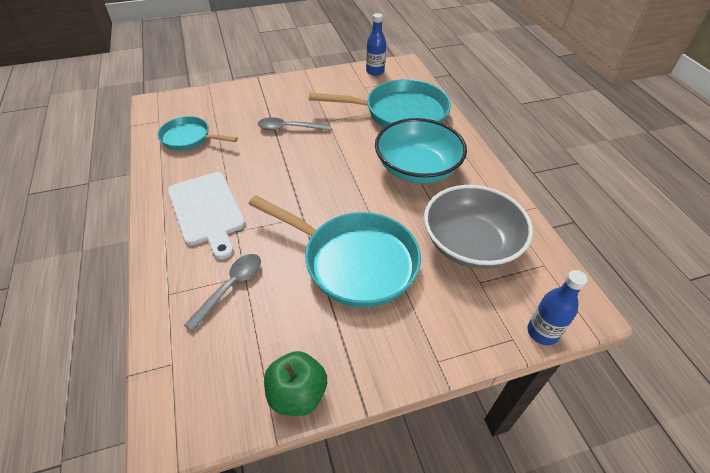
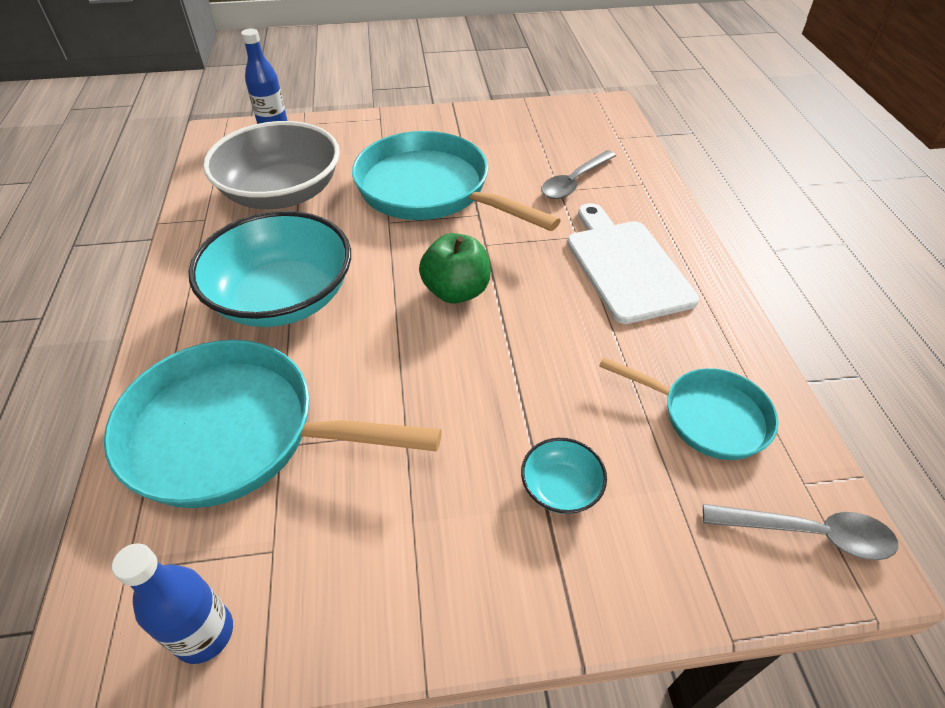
camera: 170 degrees left, 0 degrees up
(260, 110) = (561, 487): none -> turquoise bowl
(288, 128) = (495, 419): grey spoon -> grey spoon (809, 533)
(297, 394) = (505, 113): green apple -> green apple (456, 291)

